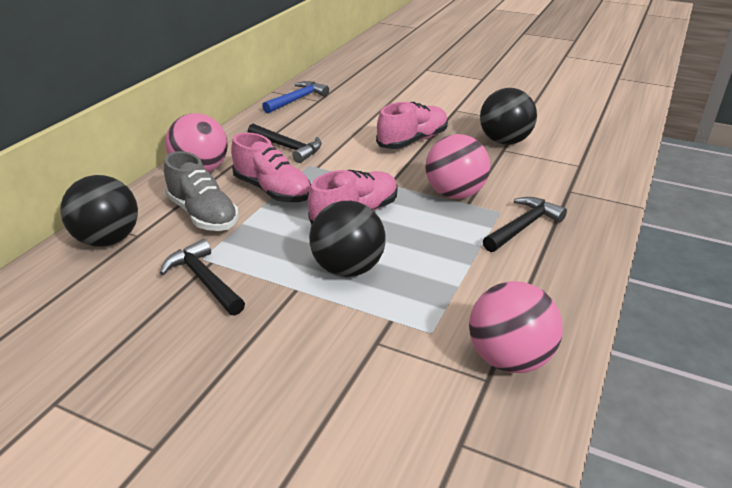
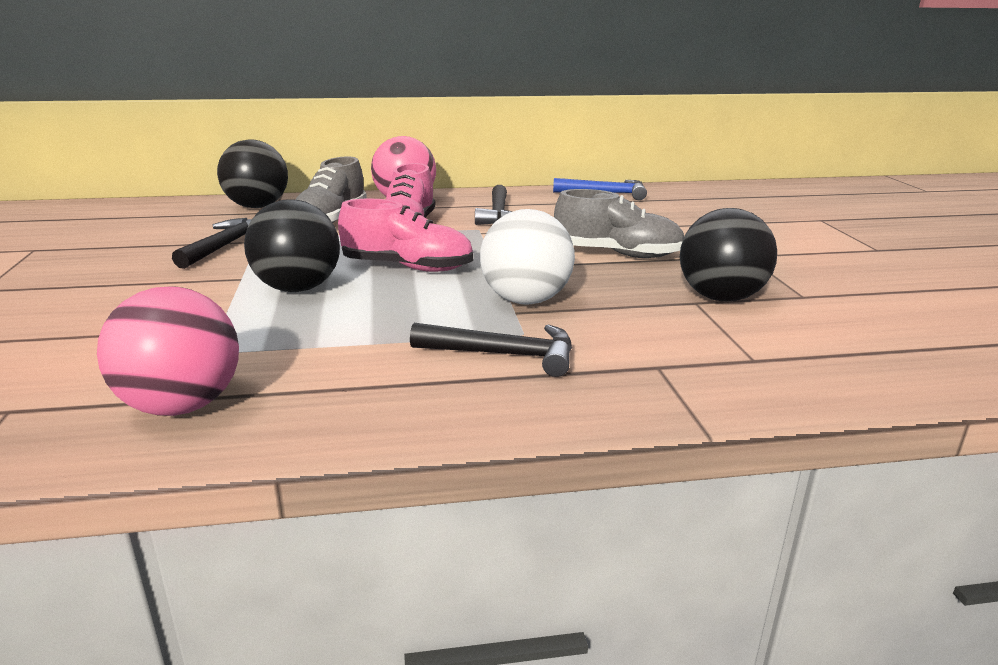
camera: 55 degrees right, 10 degrees down
(412, 141) = (617, 254): pink shoe -> grey shoe
(454, 194) = (525, 300): pink ball -> white ball

